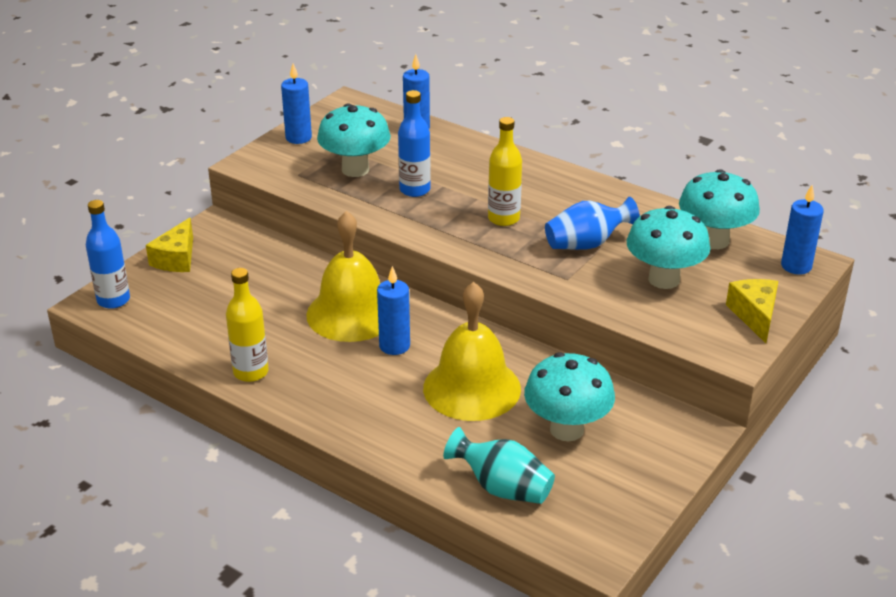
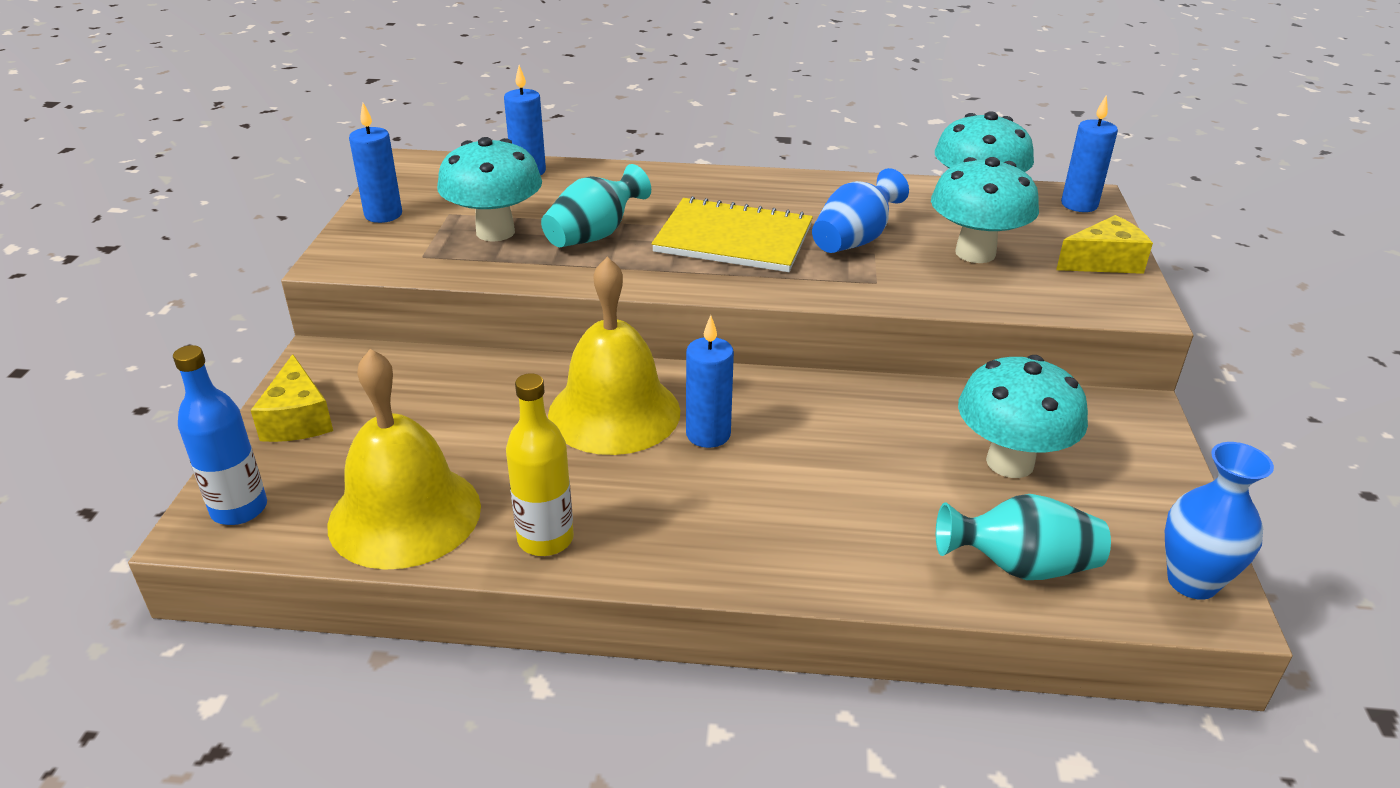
camera: 30 degrees left, 0 degrees up
(415, 190) = (594, 235): blue bottle -> turquoise vase
(472, 388) = (853, 453): yellow bell -> yellow bell (405, 515)
(503, 218) = (733, 239): yellow bottle -> yellow notebook
(600, 537) = (1192, 582): none -> blue vase
(755, 315) = (1104, 262): yellow cheese -> yellow cheese turned 105 degrees clockwise

